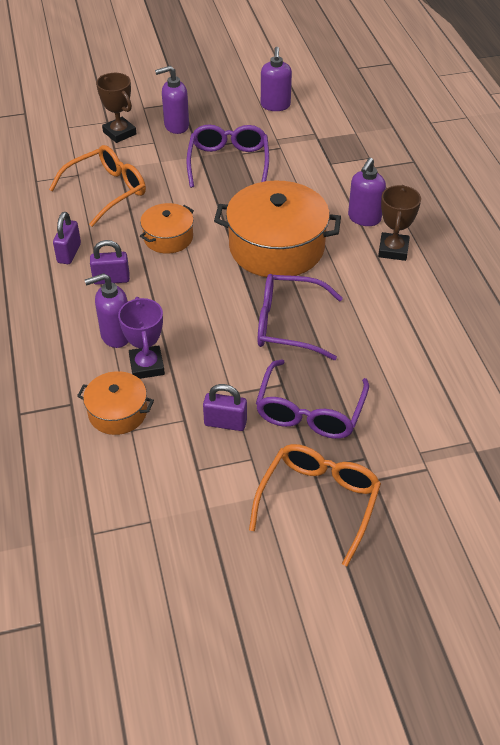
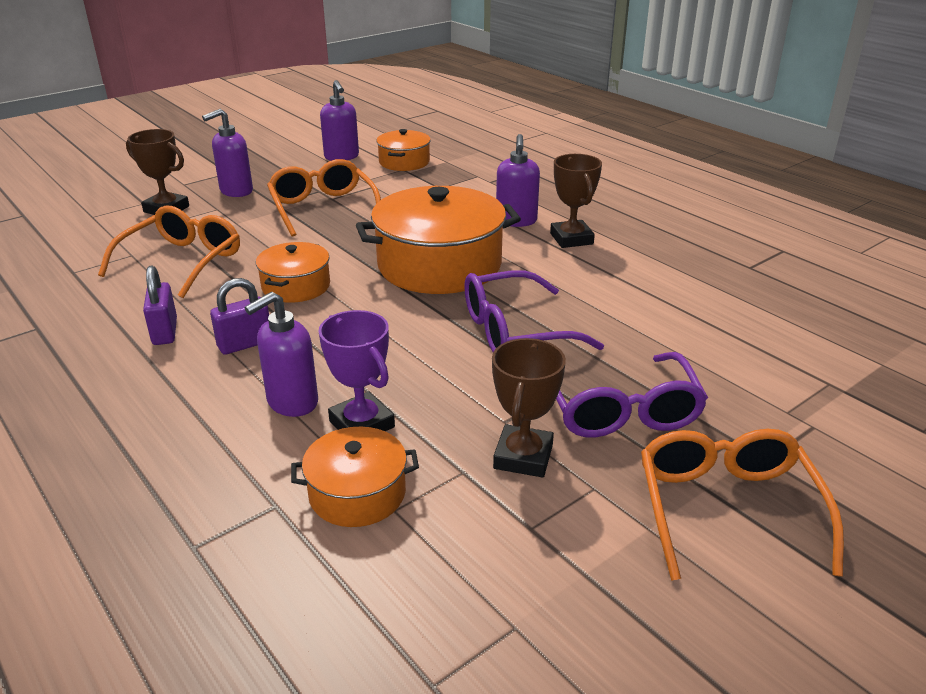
camera: 25 degrees left, 15 degrees down
(225, 423) = (523, 457): purple padlock -> brown trophy
(228, 162) = (323, 208): purple glasses -> orange glasses
(321, 125) = (404, 162): none -> orange pot

